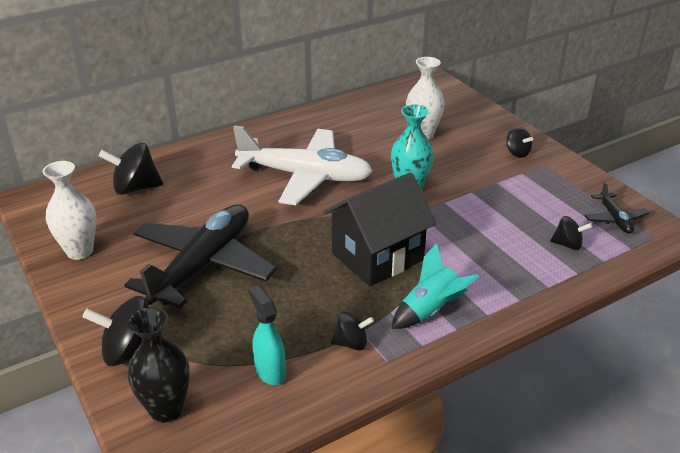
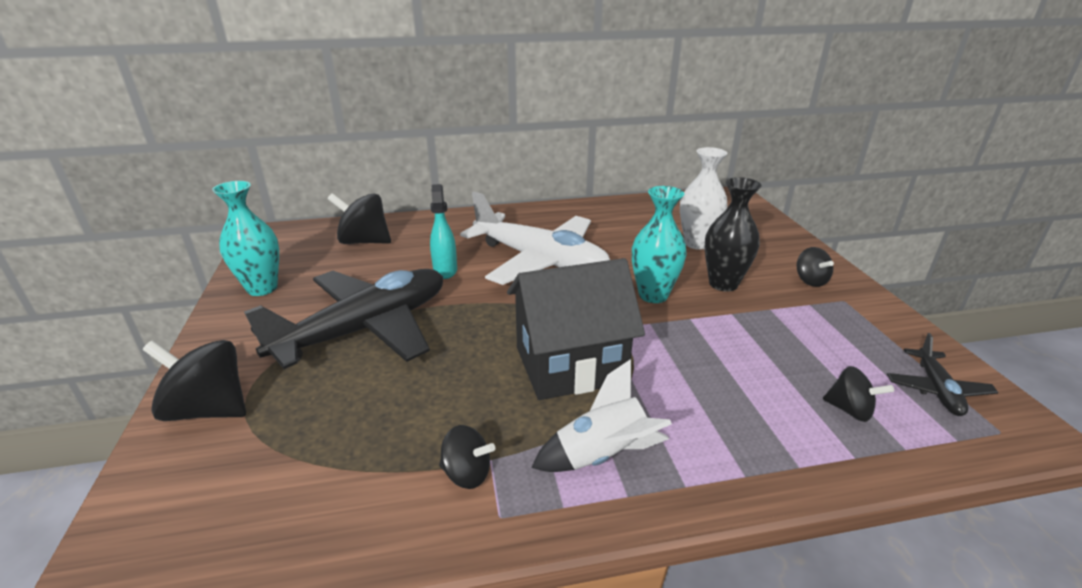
camera: 20 degrees right, 5 degrees down
(80, 251) = (262, 288): white vase -> turquoise vase
(166, 410) = (176, 499): black vase -> black vase (723, 284)
(270, 371) = (337, 483): turquoise spray bottle -> turquoise spray bottle (445, 270)
(430, 310) = (602, 456): turquoise rocket -> white rocket

